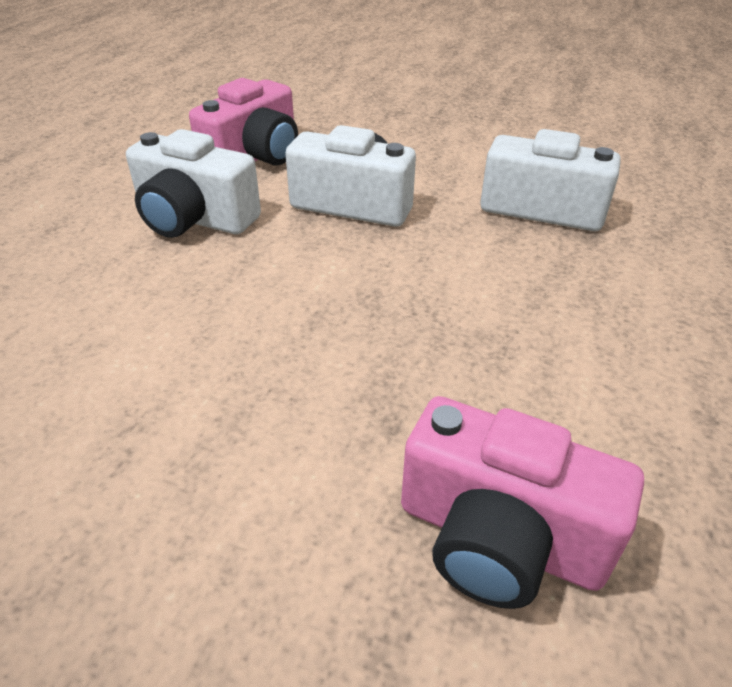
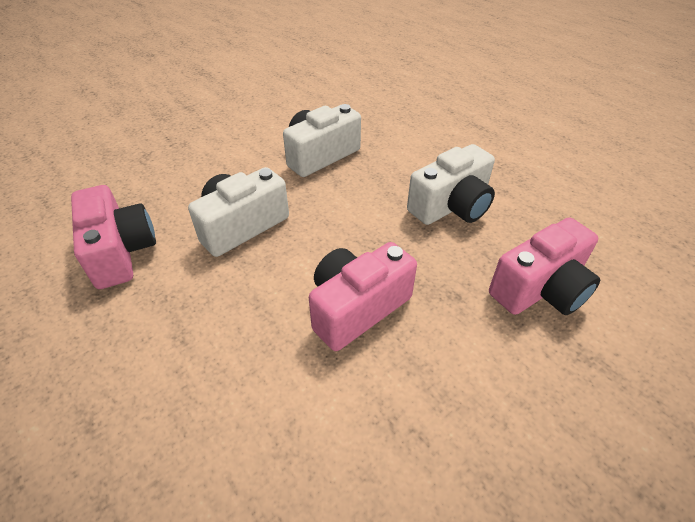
camera: 60 degrees left, 5 degrees up
(194, 219) = (175, 318): white camera -> white camera (451, 206)
(295, 335) = (357, 308): none -> pink camera

